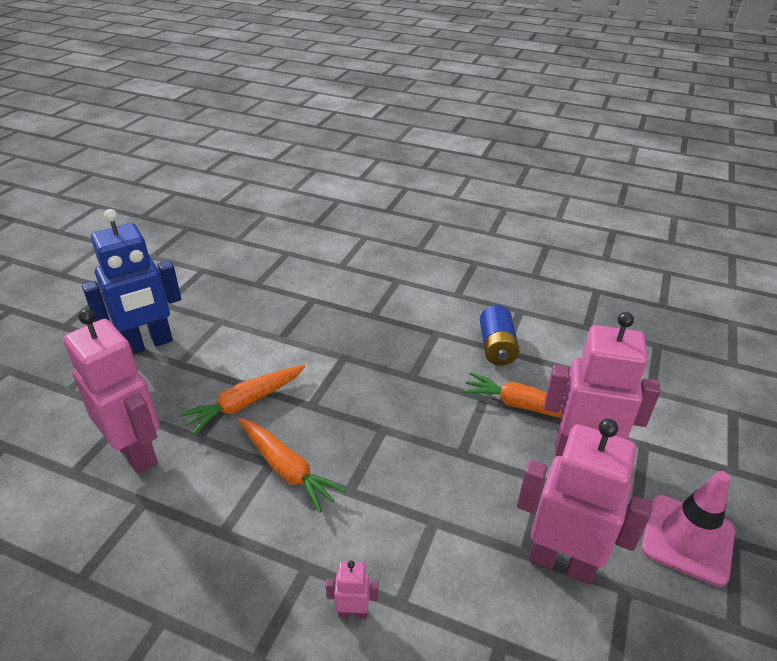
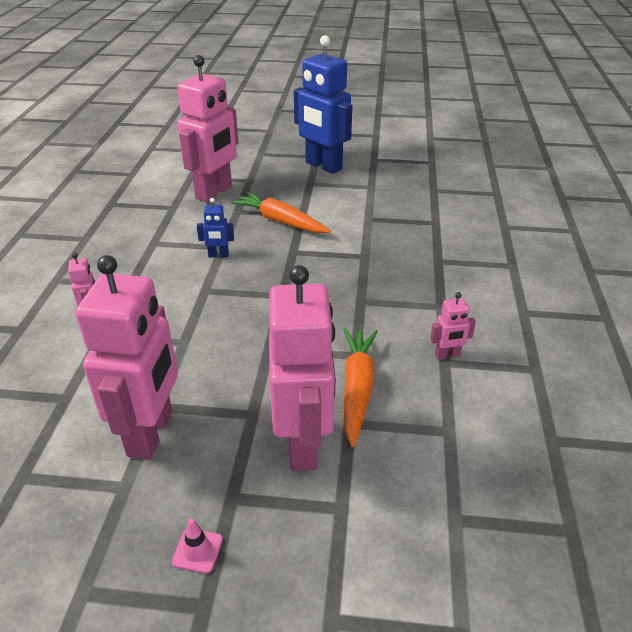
camera: 75 degrees right, 0 degrees up
(286, 469) = (218, 255): orange carrot -> blue robot
(496, 347) = (447, 355): blue battery -> pink robot
(687, 539) = (197, 550): pink traffic cone -> pink traffic cone, size x0.42

